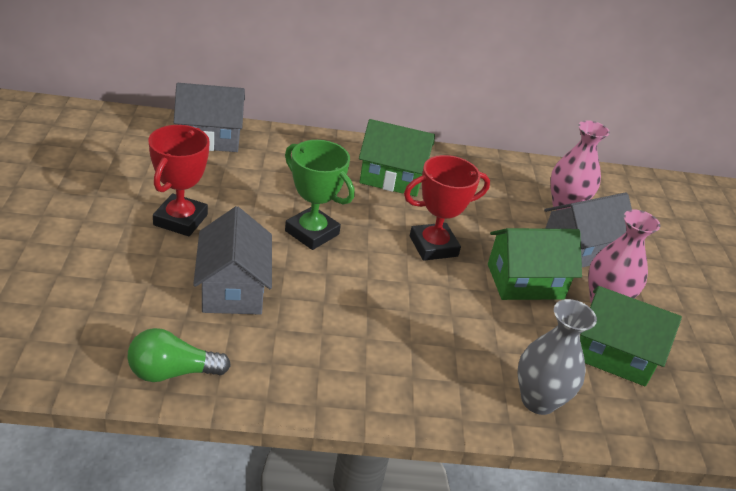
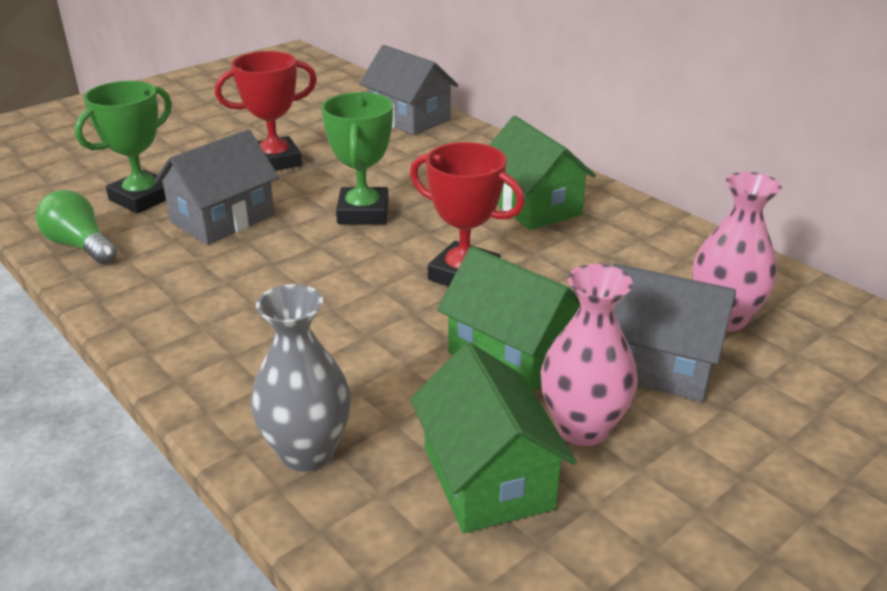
camera: 55 degrees right, 5 degrees down
(139, 305) = (142, 198): none -> green trophy

